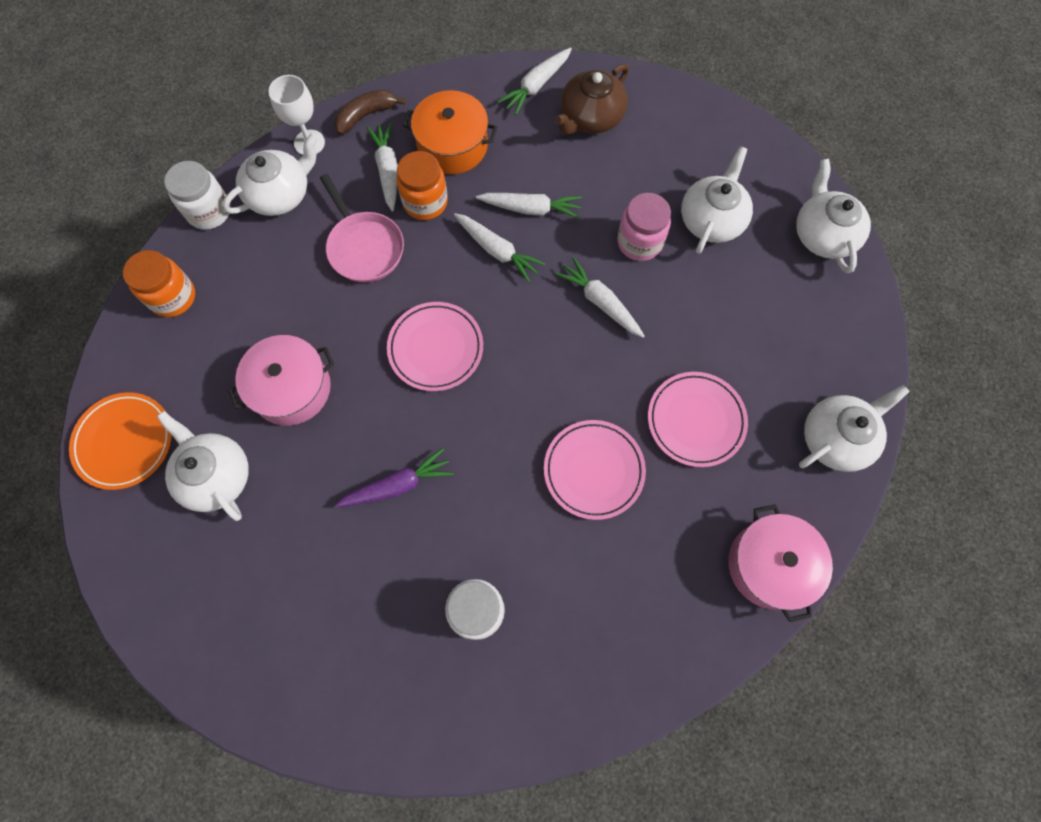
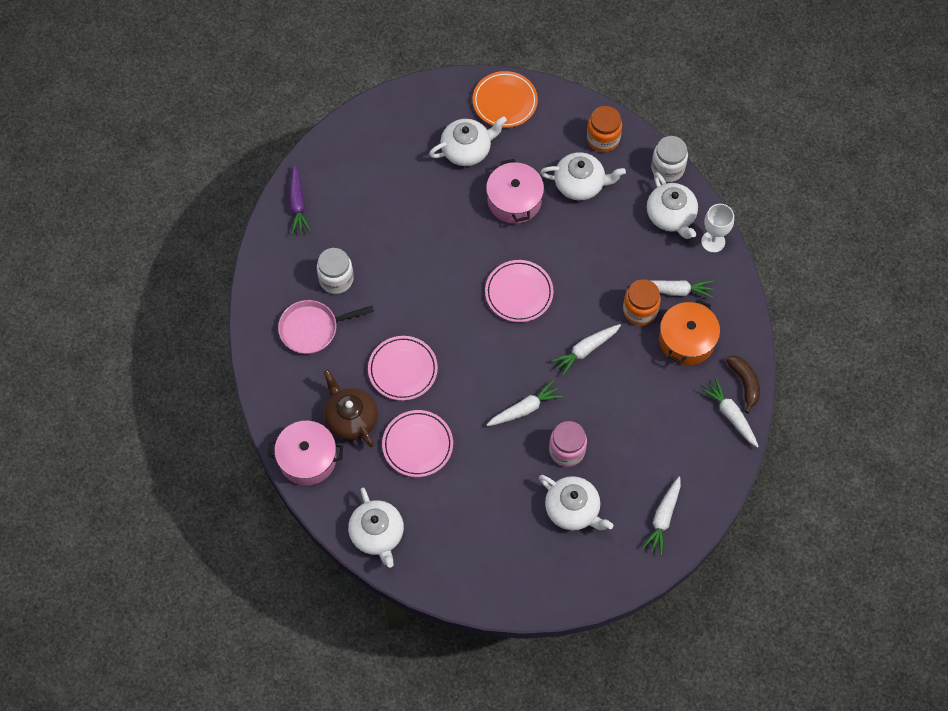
camera: 105 degrees right, 5 degrees down
(364, 247) = (612, 262): pink pan -> pink pan (313, 329)
(366, 115) = (730, 285): brown banana -> brown banana (744, 383)
(397, 485) = (429, 251): purple carrot -> purple carrot (298, 204)
(531, 209) = (615, 382): white carrot -> white carrot (663, 518)
(590, 117) = (690, 448): brown teapot -> brown teapot (351, 418)
(823, 234) = (538, 588): white teapot -> white teapot (580, 184)

